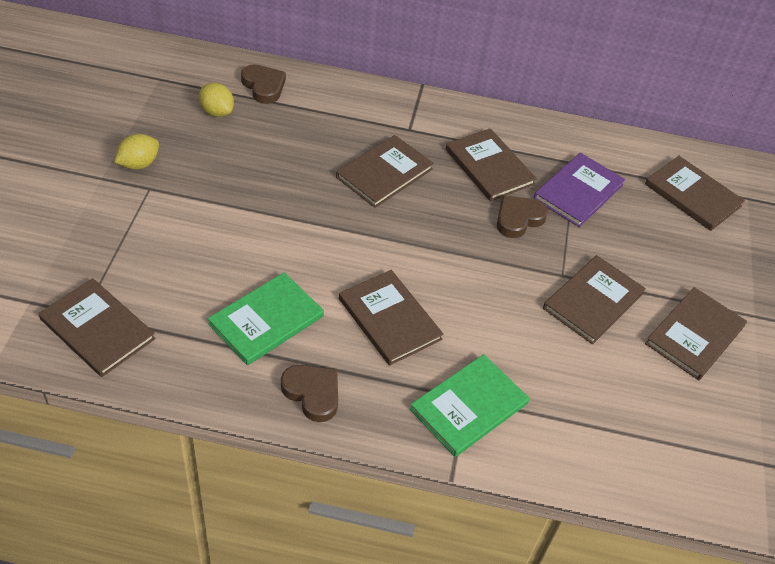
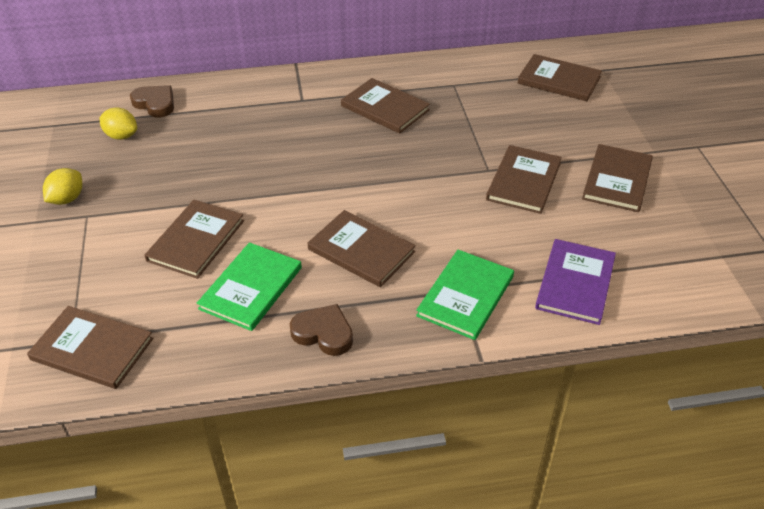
camera: 15 degrees left, 5 degrees down
(384, 173) = (298, 139): brown book -> brown book (196, 240)
(518, 219) = (430, 139): brown heart -> none
(578, 191) = (468, 104): purple book -> purple book (575, 283)

